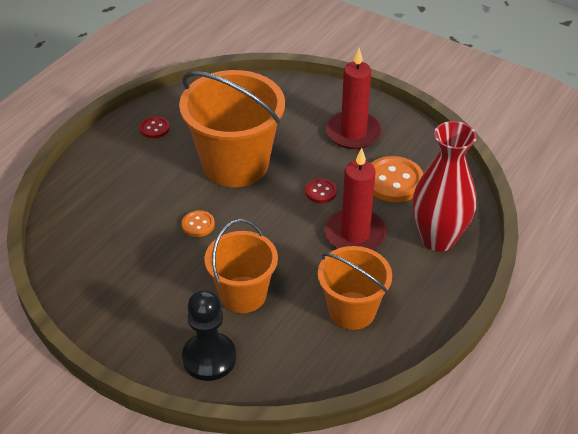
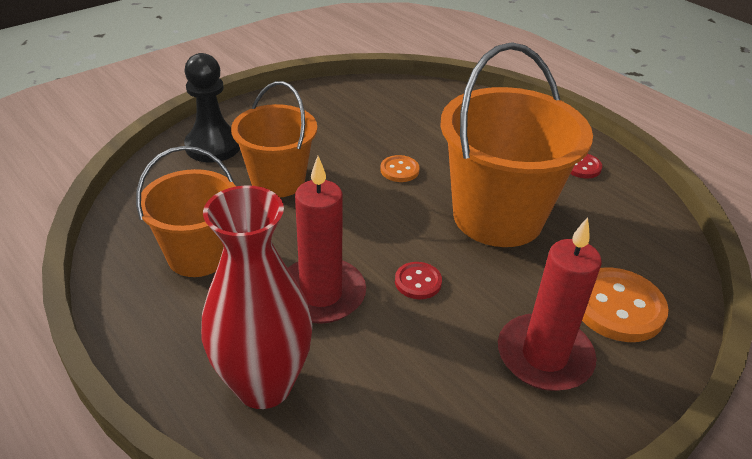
camera: 105 degrees right, 5 degrees down
(393, 181) = (412, 372): orange button -> orange button (618, 307)

